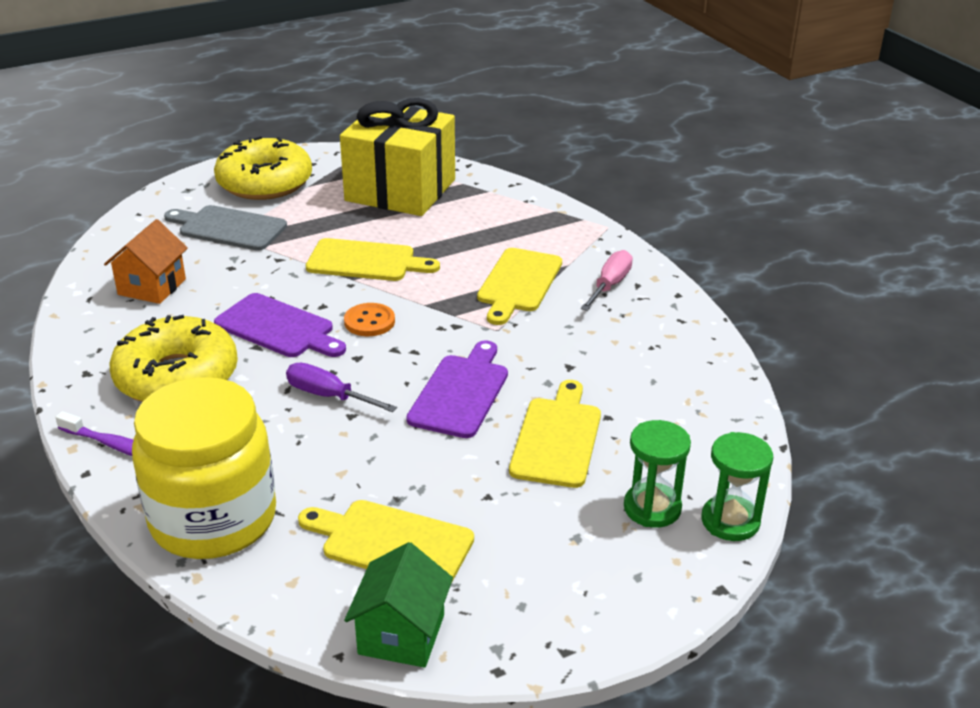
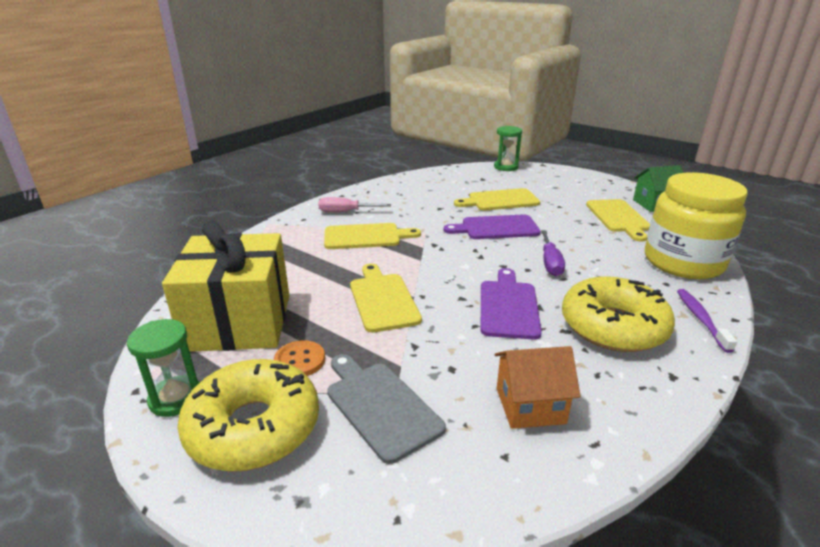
camera: 115 degrees left, 5 degrees down
(229, 228) = (380, 406): grey cutting board -> grey cutting board turned 150 degrees clockwise
(369, 321) = (461, 273): orange button -> orange button (300, 360)
(652, 508) = (518, 178): green hourglass -> green hourglass (176, 398)

